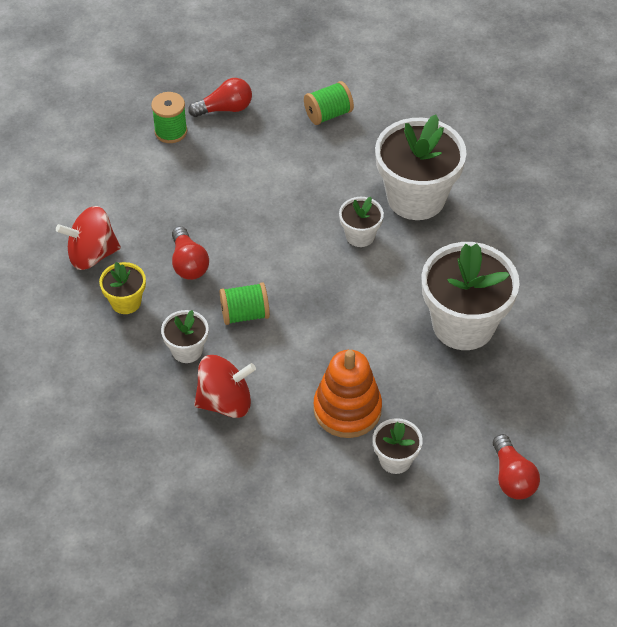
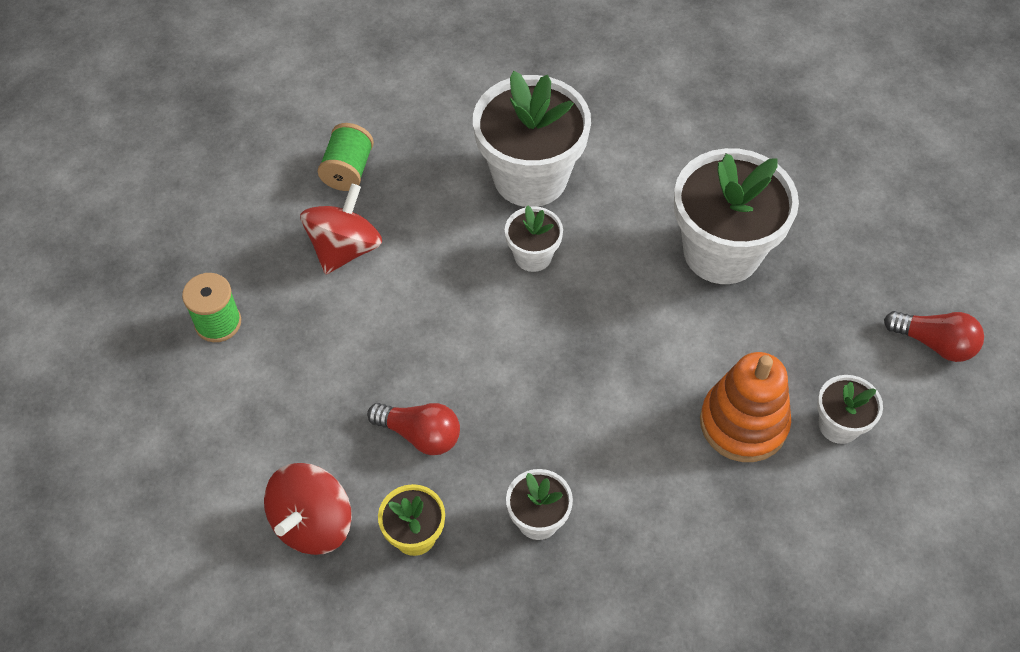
camera: 50 degrees left, 5 degrees up
(225, 108) = (241, 251): red light bulb -> none
(225, 402) = (639, 530): red spinning top -> red spinning top (345, 249)
(245, 314) = (539, 429): green spool -> none

